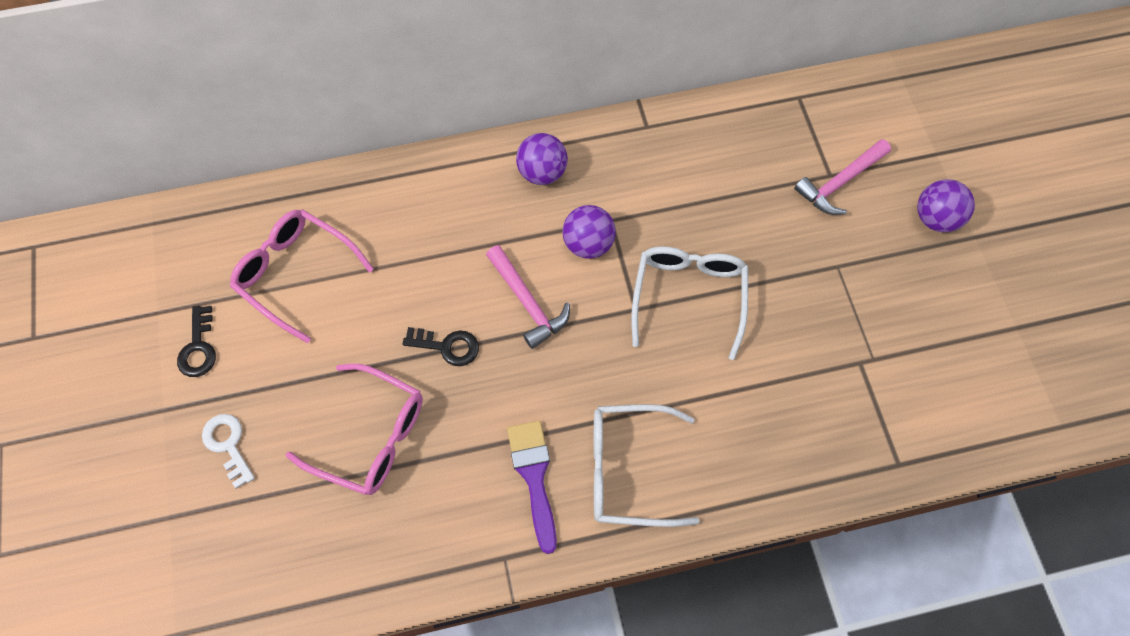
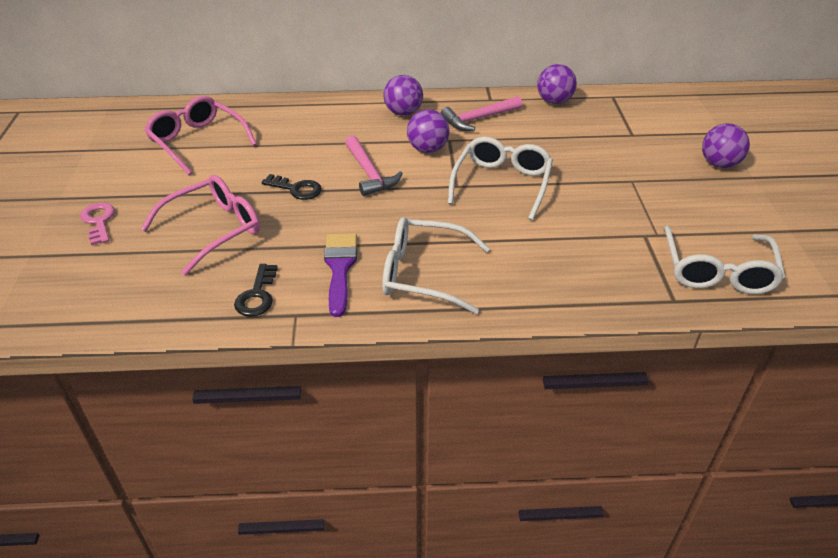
camera: 10 degrees right, 25 degrees down
(198, 347) = (105, 169): black key -> black key (257, 295)
(228, 445) = (98, 221): white key -> pink key
(371, 436) = (214, 230): pink glasses -> pink glasses turned 75 degrees counterclockwise
(727, 119) = (554, 101): none -> purple ball
(840, 182) = (639, 139): pink hammer -> pink hammer (478, 119)
(941, 410) = (717, 271): none -> white glasses

